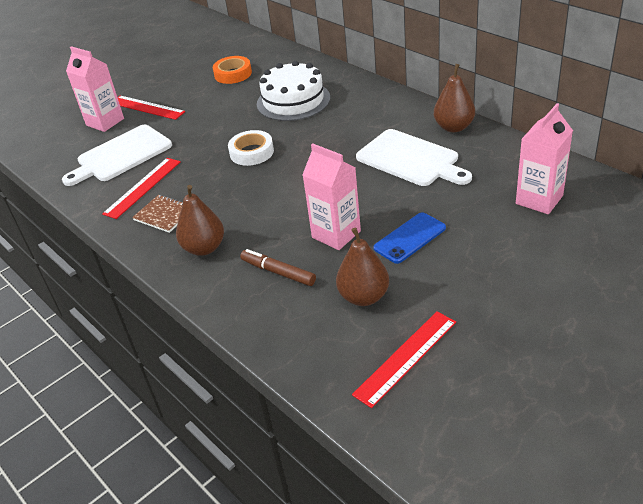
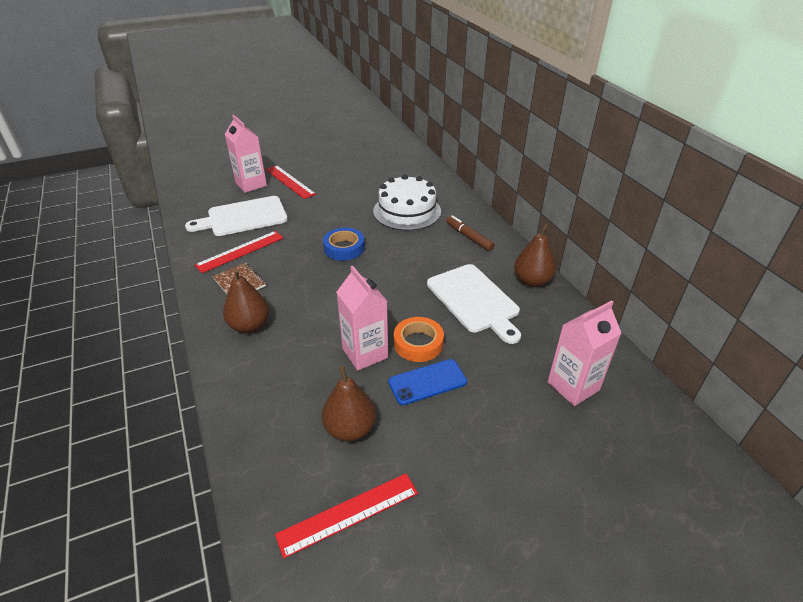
camera: 15 degrees right, 0 degrees up
(233, 74) = (373, 172): orange tape -> orange tape (418, 343)
(252, 152) = (344, 248): white tape -> blue tape
(278, 272) = (293, 373): brown marker -> brown marker (469, 237)

